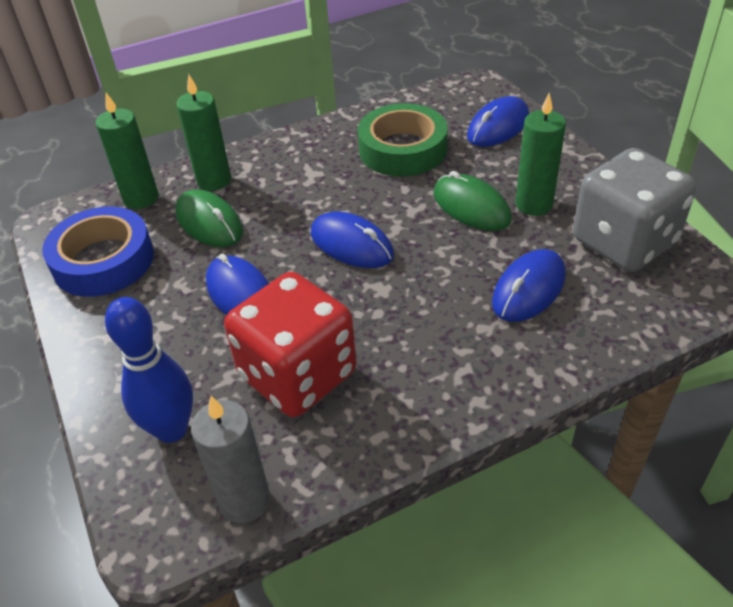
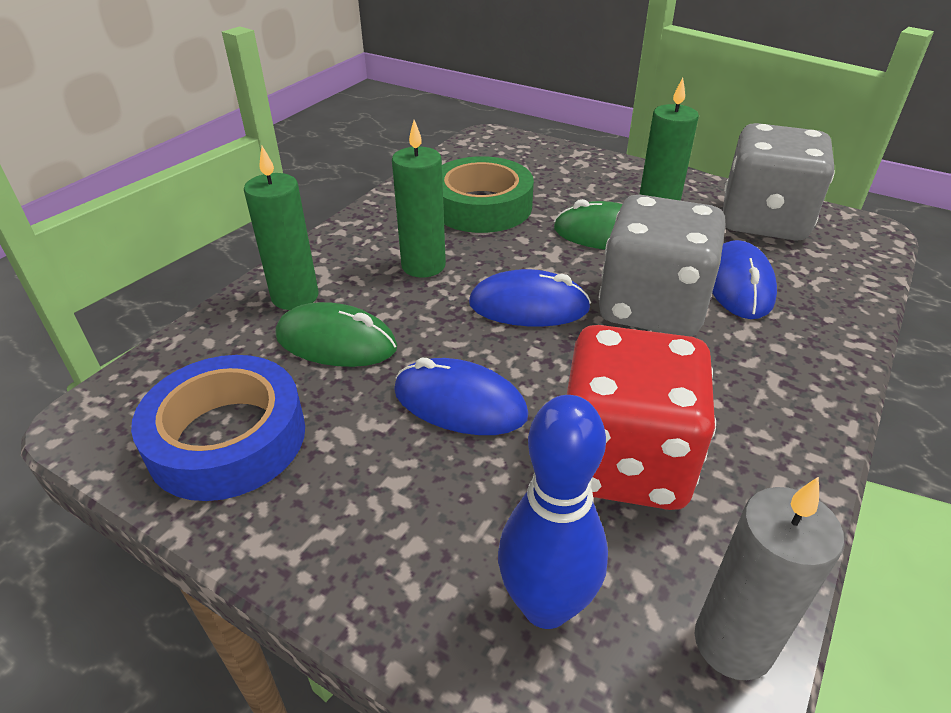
camera: 35 degrees left, 5 degrees down
(141, 198) = (212, 347): green candle -> green candle (423, 266)
(438, 280) = (652, 307): none -> grey dice
(498, 127) = (550, 164): blue mouse -> none

